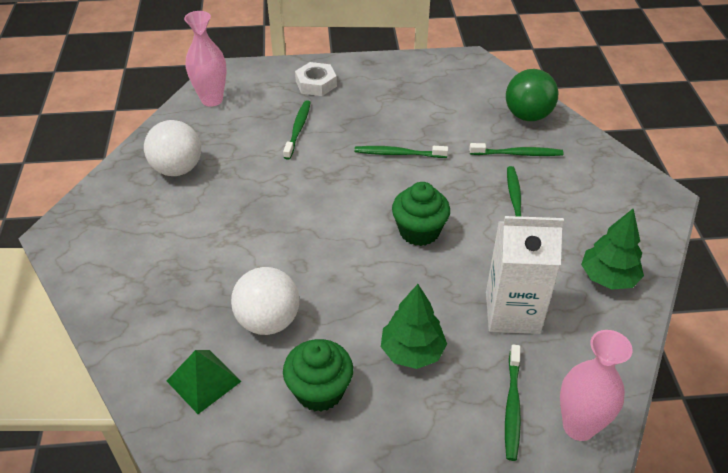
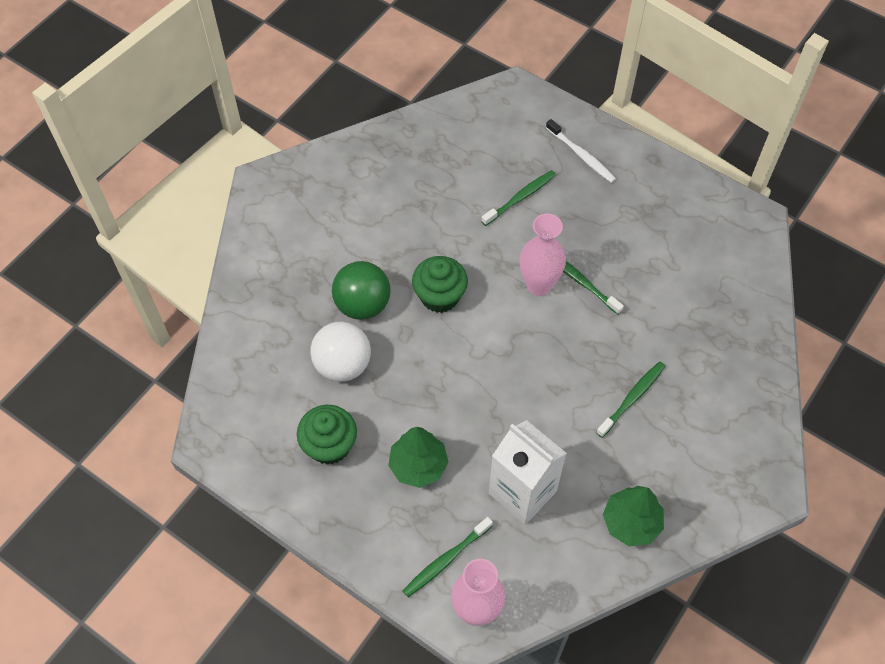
camera: 40 degrees right, 15 degrees up
(177, 169) = (391, 176): white ball -> none
(203, 381) = (264, 380): green pyramid -> none
(212, 100) = (477, 117): pink vase -> pink vase (538, 285)
(316, 84) = (581, 155): white nut -> white toothbrush
(419, 231) = (523, 369): green cupcake -> green cupcake (439, 296)
(518, 154) = (686, 354): green toothbrush -> none
(527, 116) = (741, 320): green ball -> green ball (363, 305)

